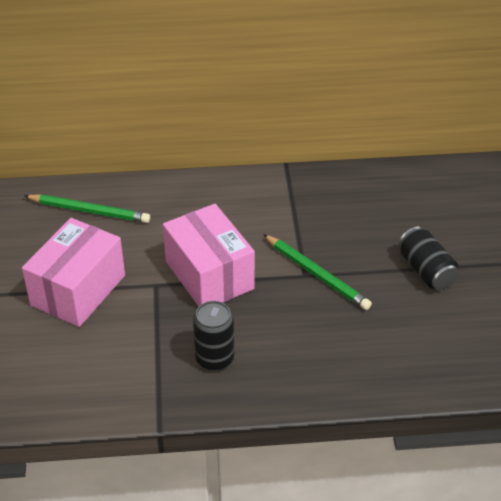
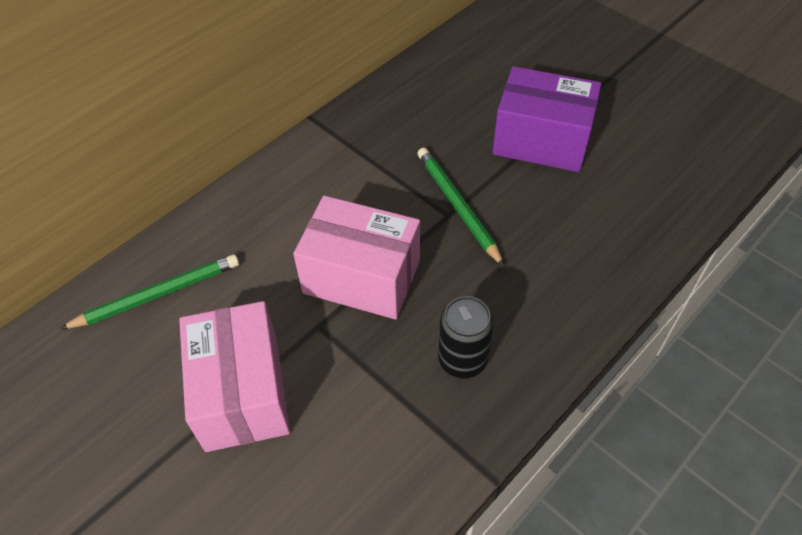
camera: 40 degrees left, 10 degrees up
(316, 274) = (458, 206): green pencil -> green pencil turned 120 degrees counterclockwise
(426, 270) = (541, 140): black can -> purple box

